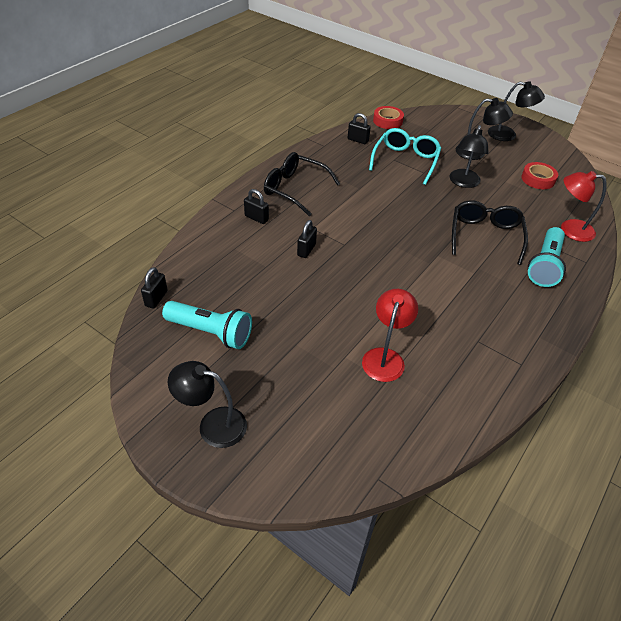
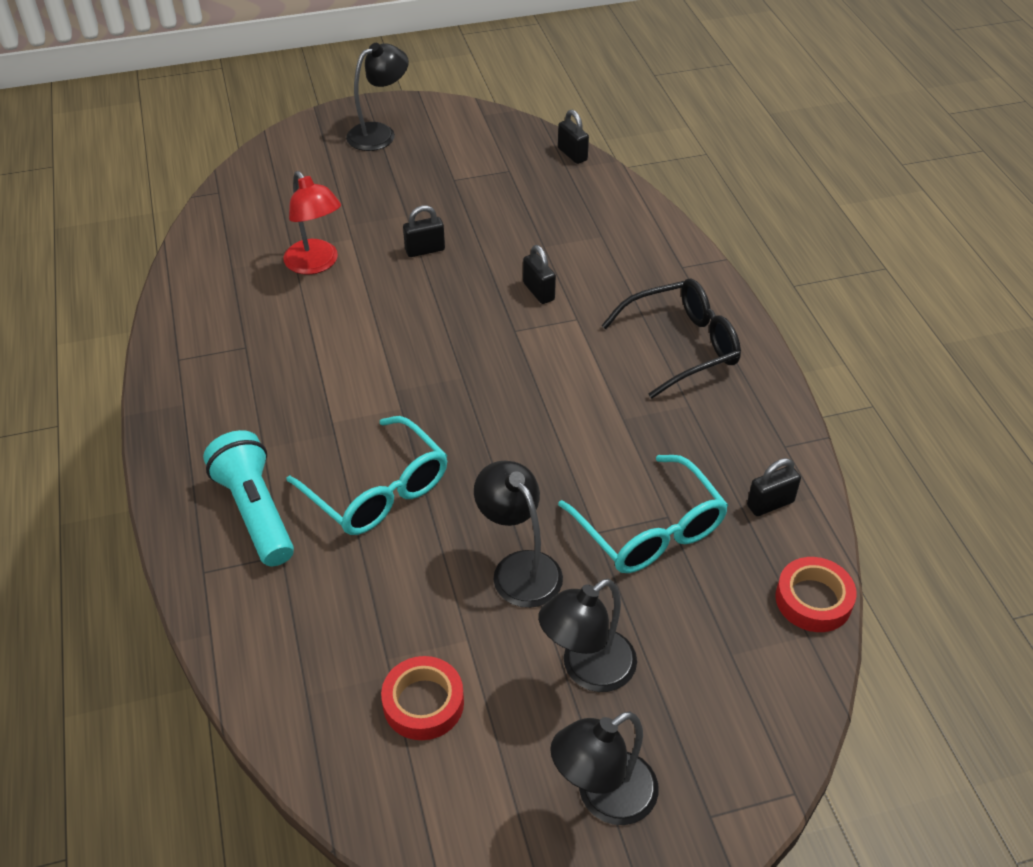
camera: 130 degrees right, 0 degrees up
(211, 332) = (485, 170): turquoise flashlight -> none
(256, 218) = (646, 279): black padlock -> black padlock (425, 250)
(485, 236) = (378, 491): black glasses -> turquoise glasses
(569, 229) = (274, 619): red lamp -> none

